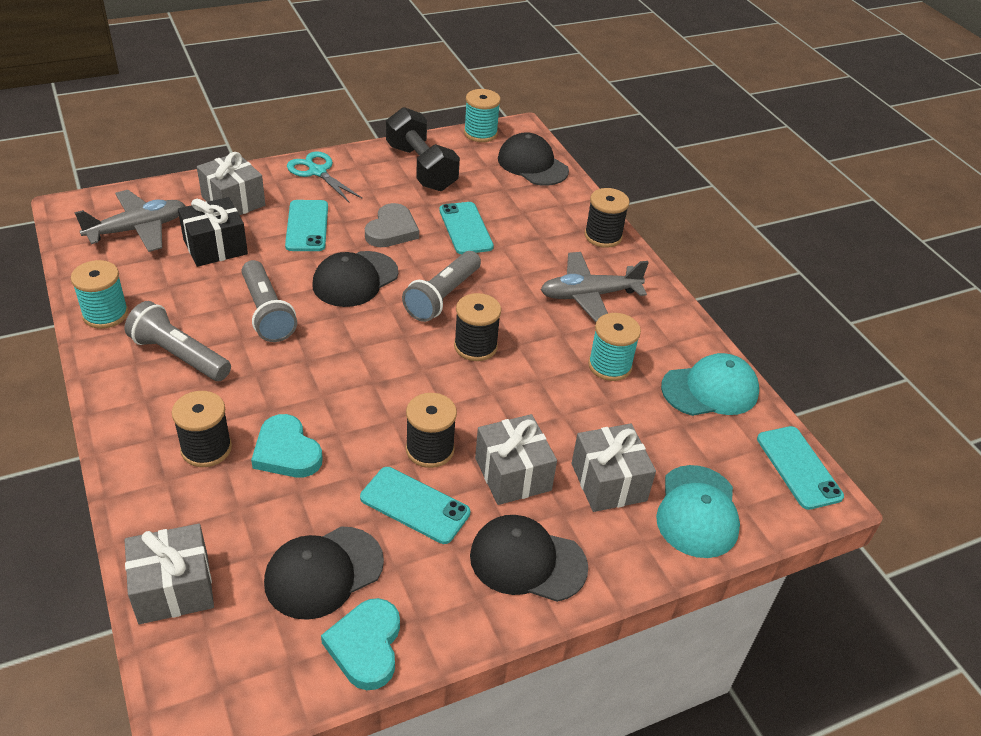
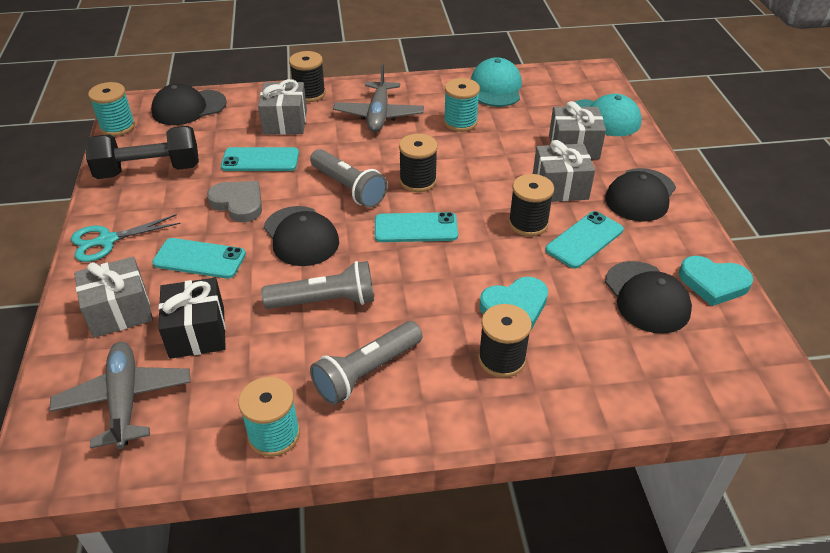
camera: 70 degrees left, 0 degrees up
(174, 588) = (660, 390): grey gift -> grey gift (285, 122)
(799, 467) = (571, 73): turquoise phone -> turquoise phone (416, 228)

